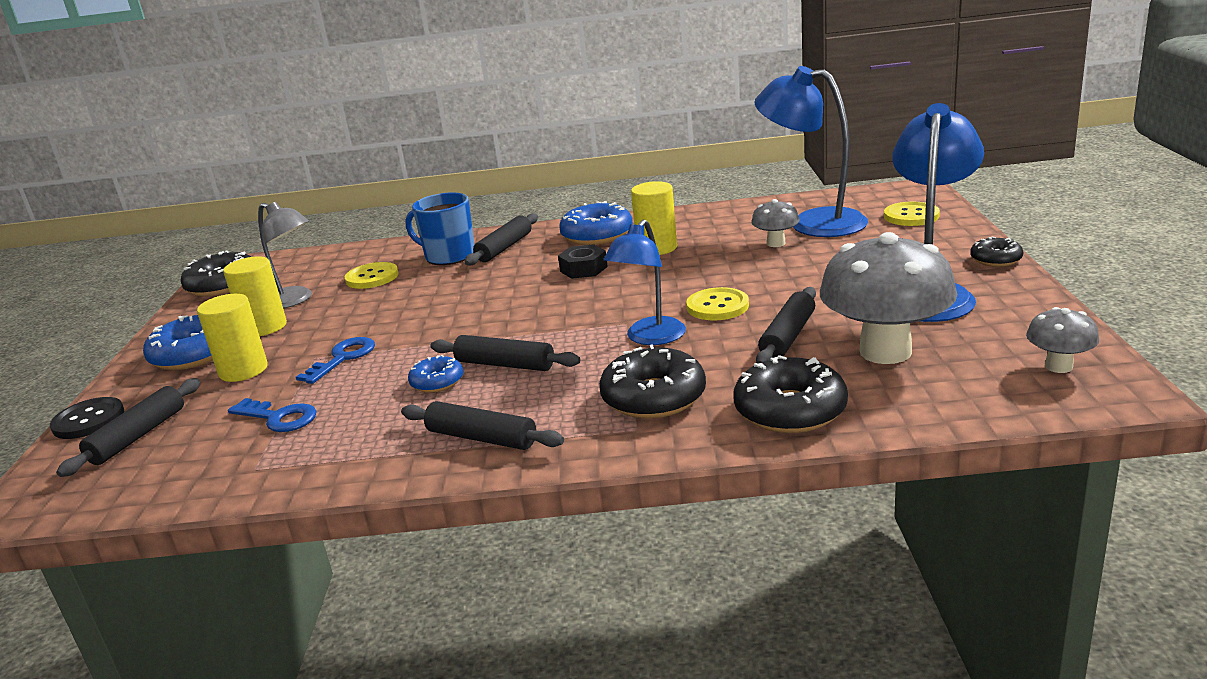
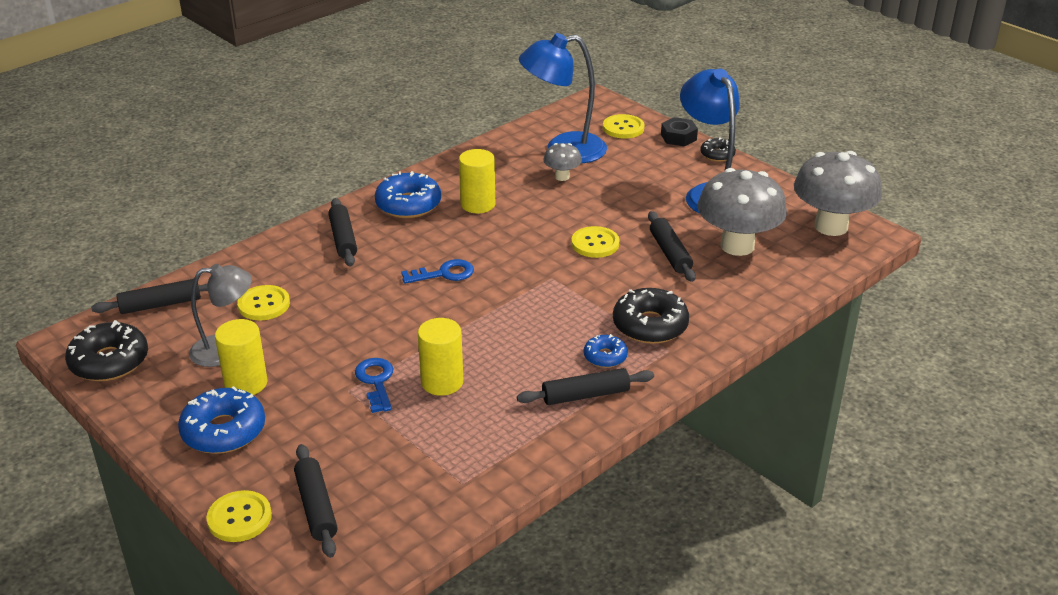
camera: 45 degrees left, 10 degrees up
(88, 420) = (239, 518): black button -> yellow button
(243, 370) = (304, 424): yellow cylinder -> yellow cylinder (442, 382)
(279, 418) = (412, 444): blue key -> blue key (444, 273)
(437, 382) = (487, 370): blue donut -> blue donut (605, 357)
(449, 256) = (302, 261): blue mug -> none
(505, 364) = (516, 339): black rolling pin -> black rolling pin (161, 304)
(583, 269) = (447, 240): black nut -> black nut (678, 137)
(650, 338) = (585, 283): blue lamp -> none
(790, 410) = (736, 304): black donut -> none
(1058, 366) = (831, 226): grey mushroom -> grey mushroom, size x2.10

